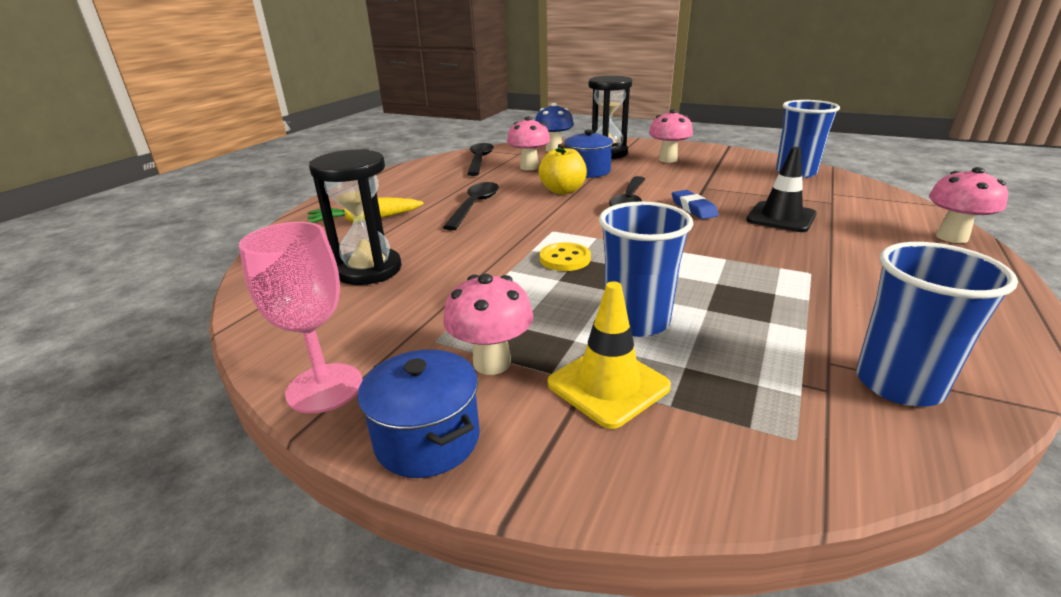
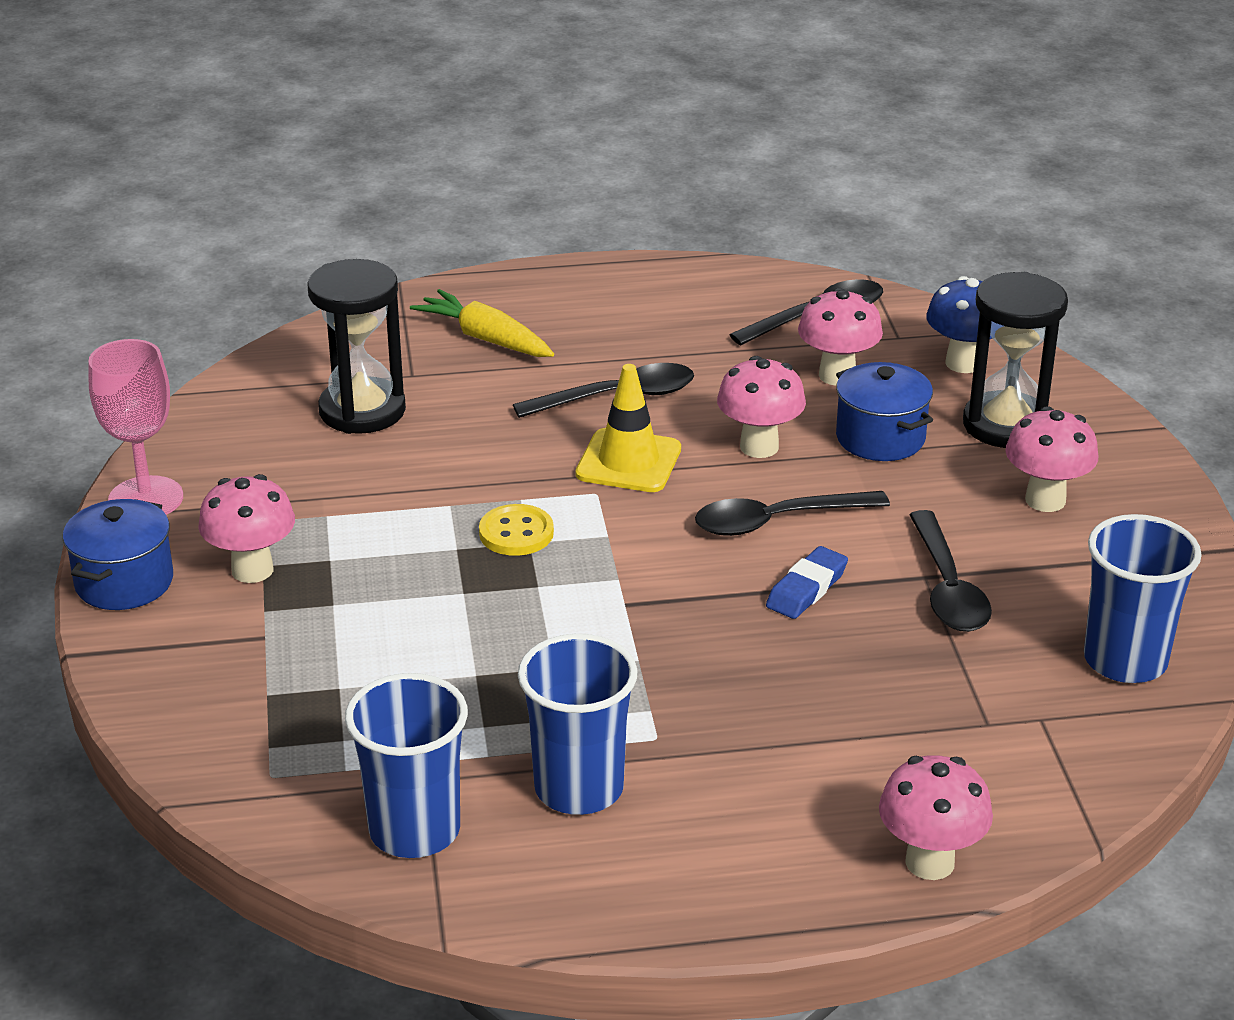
camera: 55 degrees right, 5 degrees up
(563, 191) = (759, 447): yellow apple -> pink mushroom
(608, 385) = (269, 649): yellow traffic cone -> yellow traffic cone (628, 461)
(637, 321) = (404, 633): blue cup -> blue cup (579, 788)
(717, 186) = (947, 588): none -> black spoon
(781, 217) = (851, 680): black traffic cone -> none

